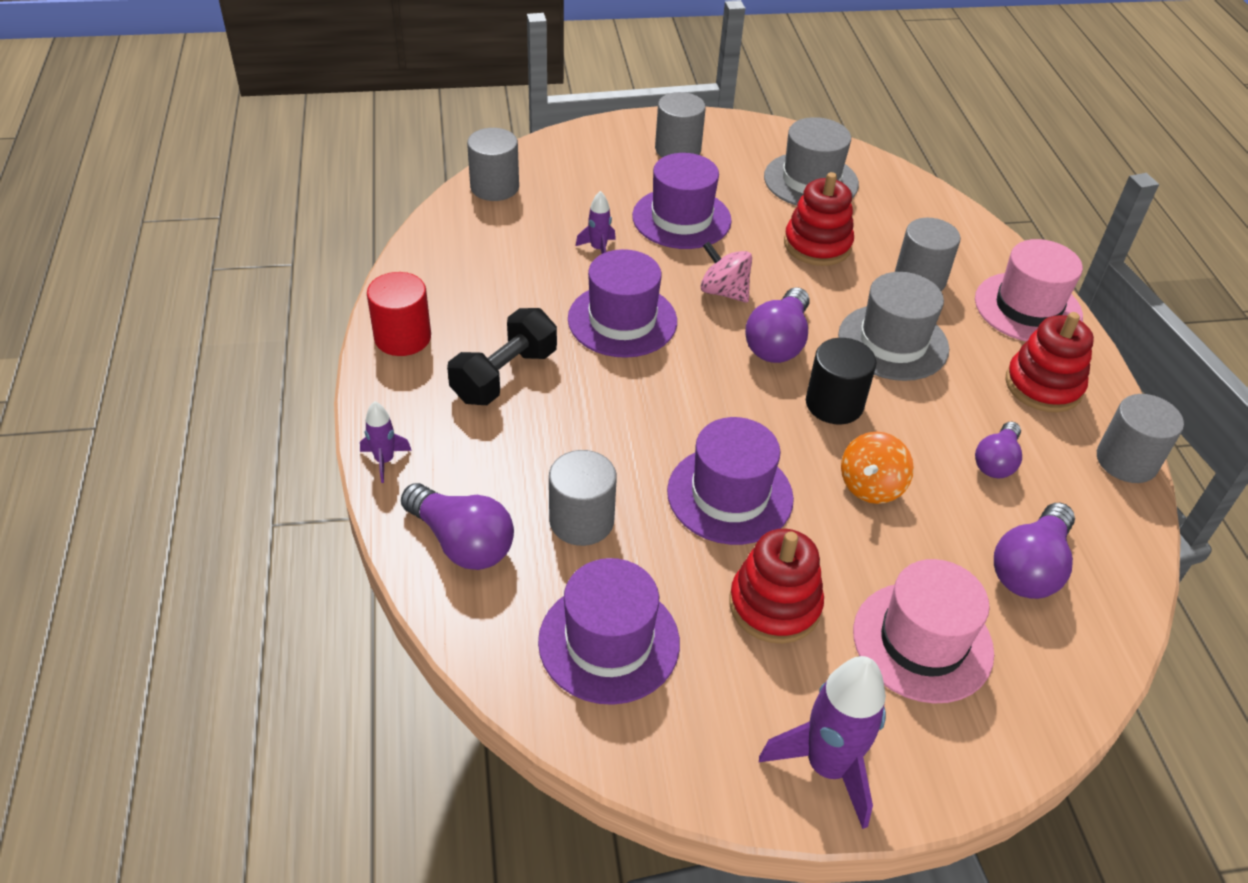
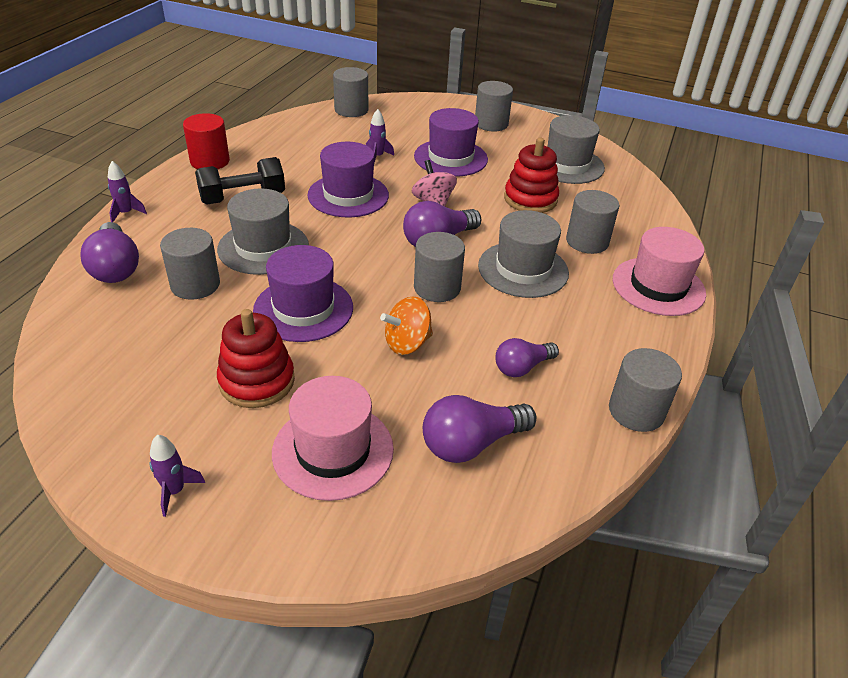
camera: 30 degrees right, 5 degrees down
(603, 435) = (263, 247): none -> grey hat
(609, 642) = (130, 353): purple hat -> none
(827, 766) = (175, 491): purple rocket -> purple rocket, size x0.51
(834, 404) = (437, 288): black cylinder -> grey cylinder
(1043, 385) = (616, 337): red stacking toy -> none

